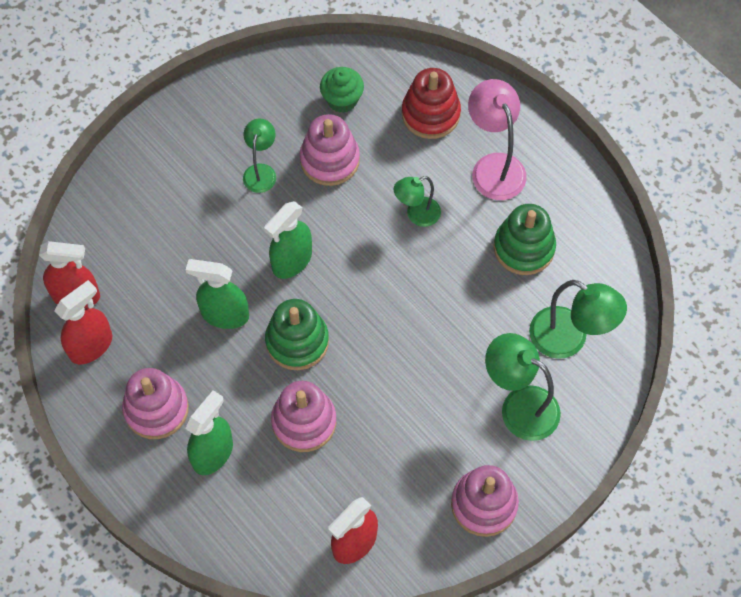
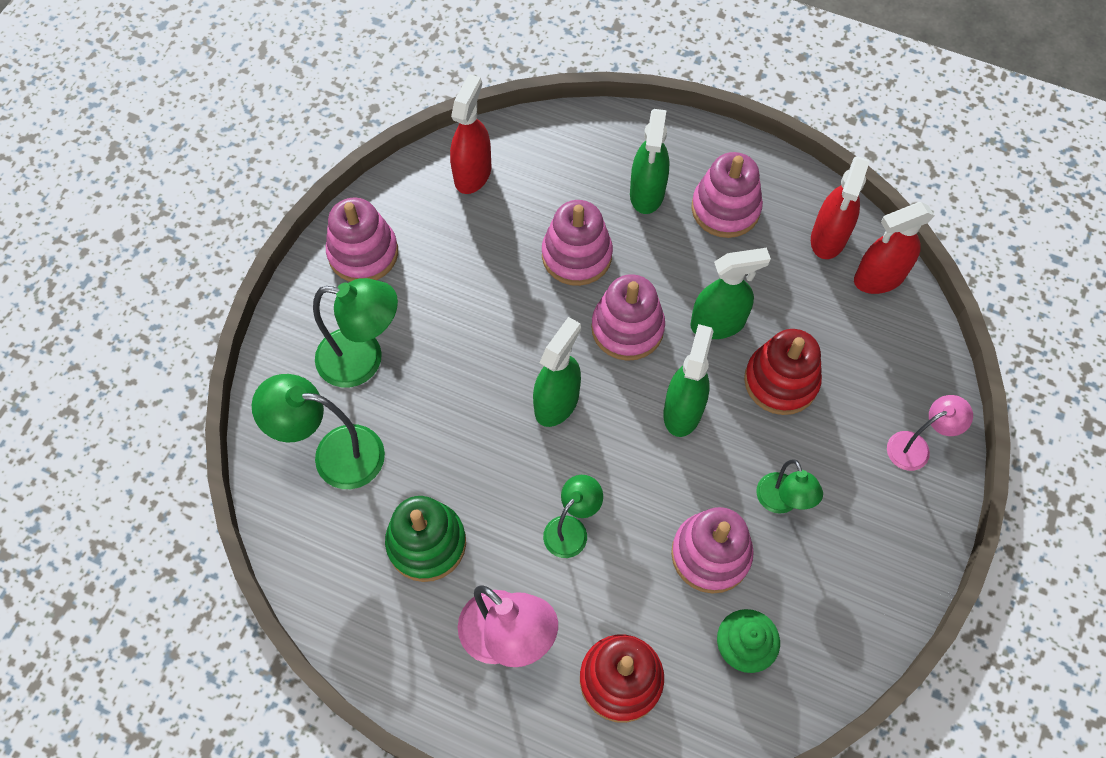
camera: 155 degrees right, 0 degrees up
(143, 167) = (916, 447): none -> pink lamp
(206, 251) = (781, 381): none -> red stacking toy
(297, 341) = (627, 328): green stacking toy -> pink stacking toy
(382, 307) = (557, 402): none -> green spray bottle

